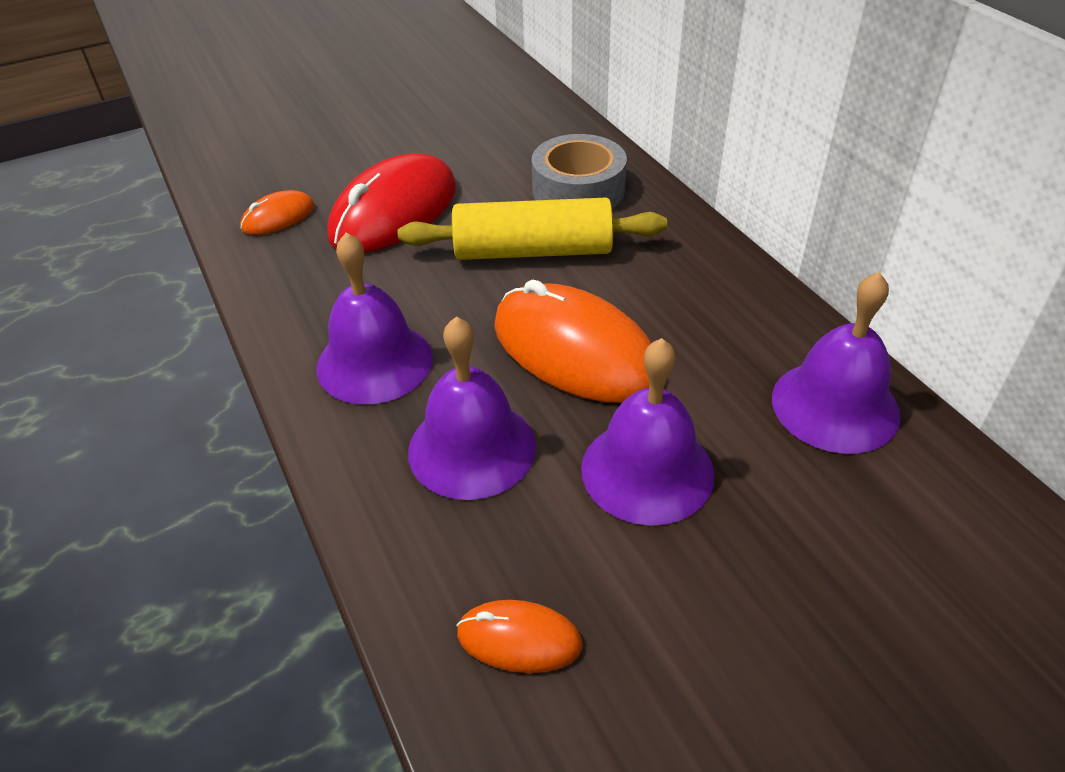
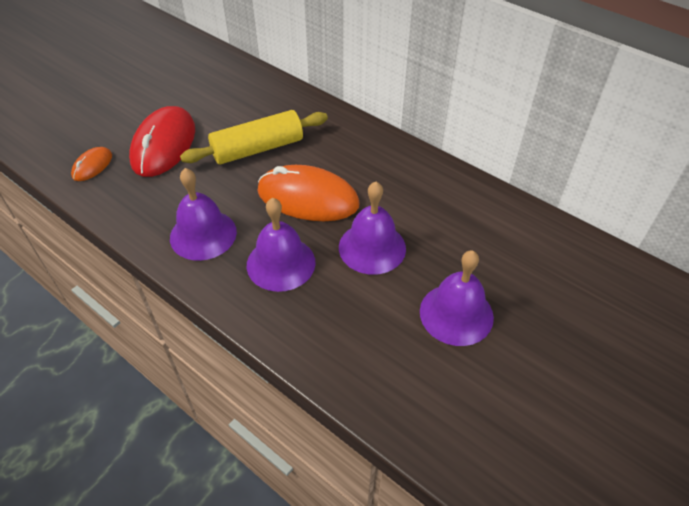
camera: 25 degrees left, 5 degrees up
(519, 639) = (350, 343): orange mouse -> none
(578, 190) = (265, 106): grey tape -> none
(835, 405) = (443, 190): purple bell -> purple bell (456, 314)

